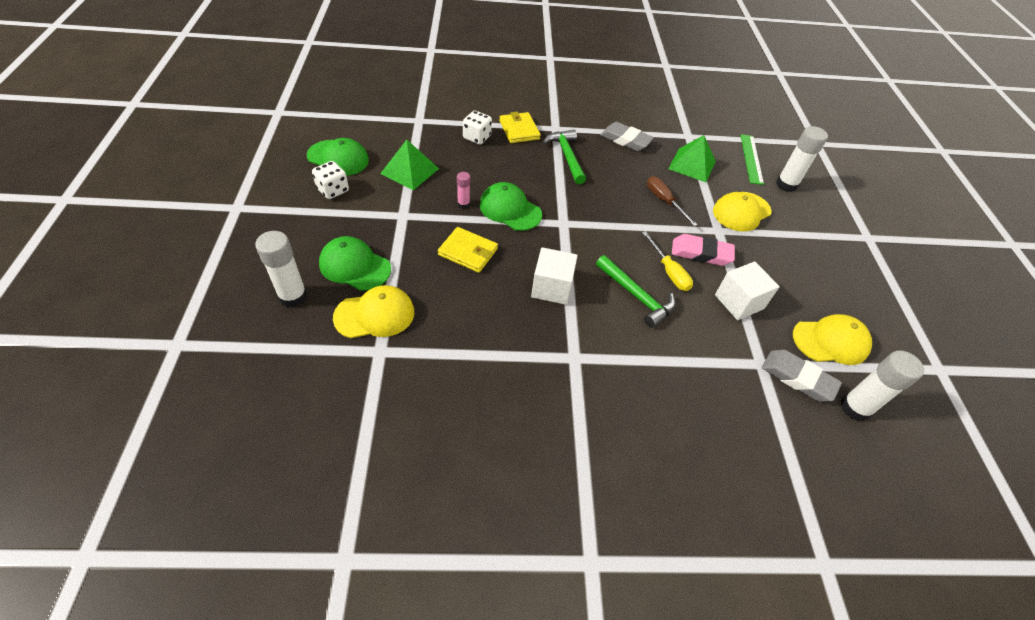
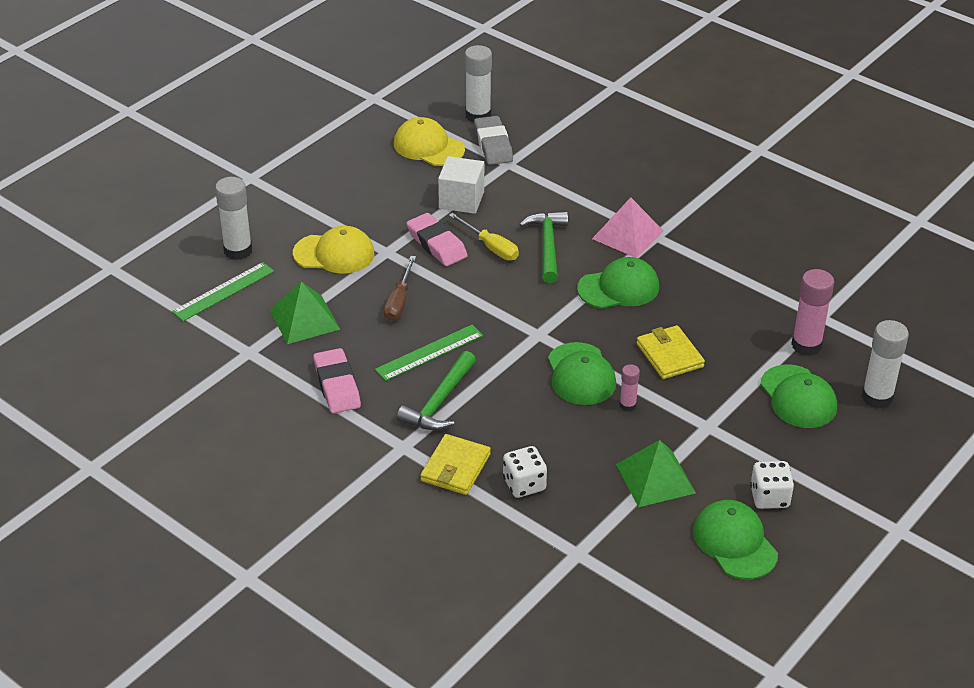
camera: 135 degrees left, 10 degrees down
(375, 315) = (806, 345): yellow cap -> pink glue stick
(551, 287) = (618, 288): white cube -> green cap
(596, 344) = (627, 234): none -> pink pyramid
(607, 179) = (429, 352): none -> green ruler
(625, 140) = (337, 385): grey eraser -> pink eraser
(668, 271) = (490, 247): yellow screwdriver -> yellow screwdriver turned 120 degrees clockwise

